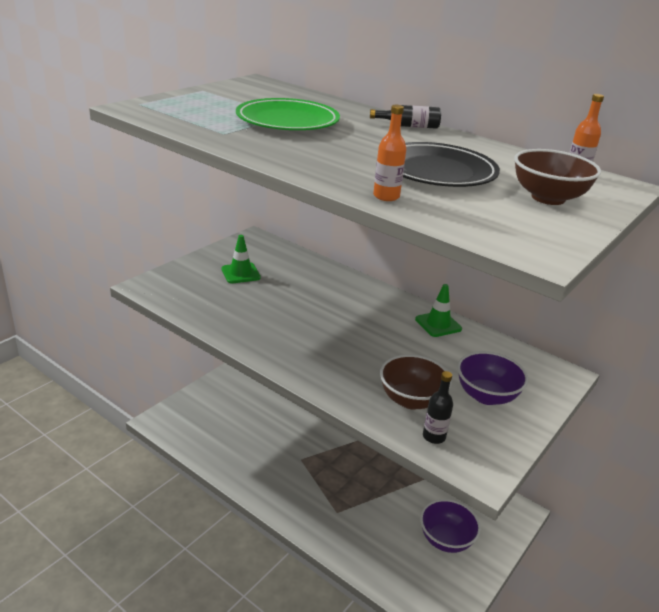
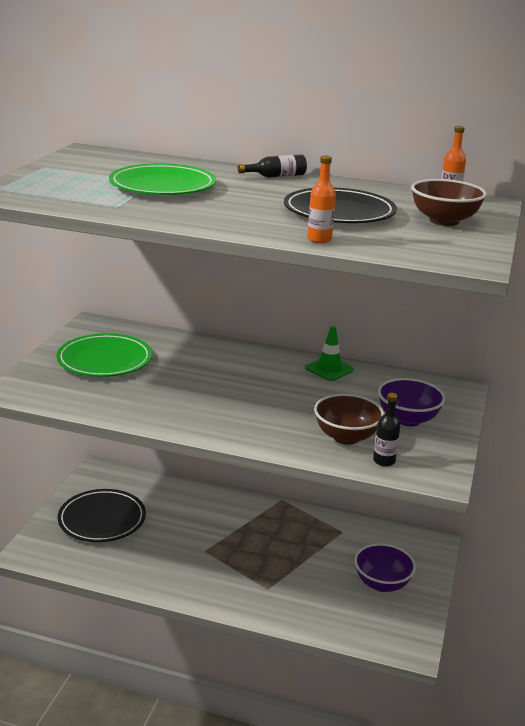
camera: 20 degrees left, 5 degrees down
(231, 407) = (102, 519): none -> black plate
(240, 273) = (104, 360): green traffic cone -> green plate

